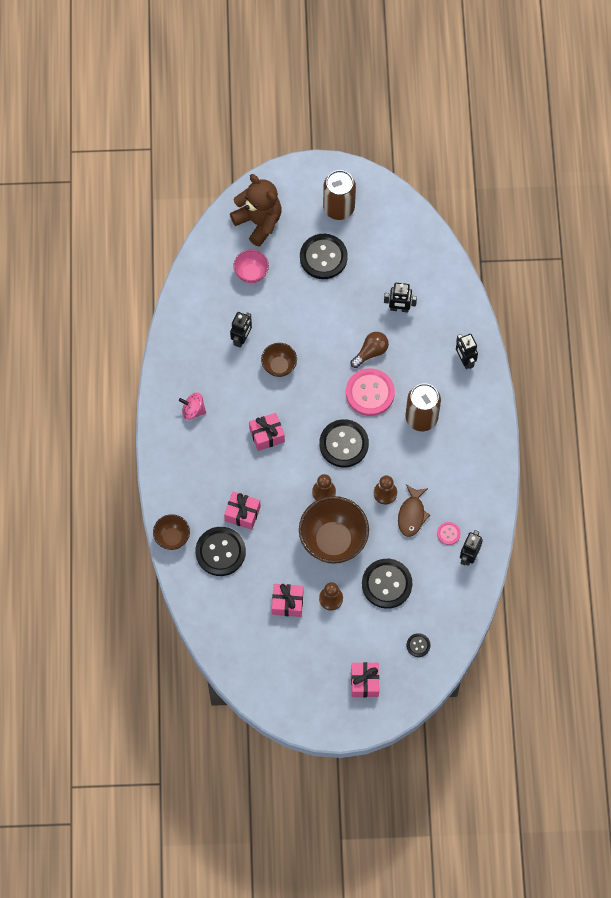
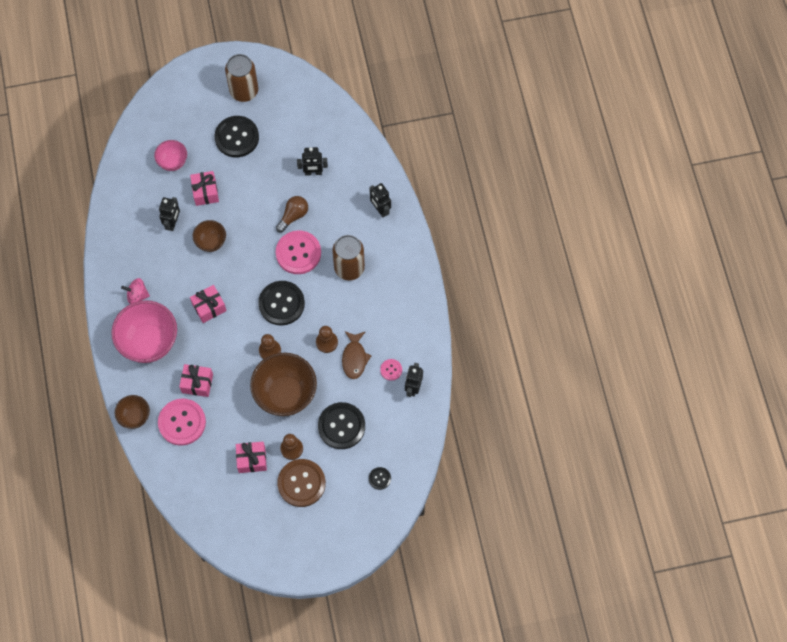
camera: 10 degrees left, 0 degrees up
(198, 462) = (149, 342): none -> pink bowl
(220, 552) = (182, 422): black button -> pink button
(258, 222) = (173, 115): brown teddy bear -> none
(335, 636) = (301, 483): none -> brown button
(364, 682) = (335, 522): pink gift -> pink gift (205, 192)

